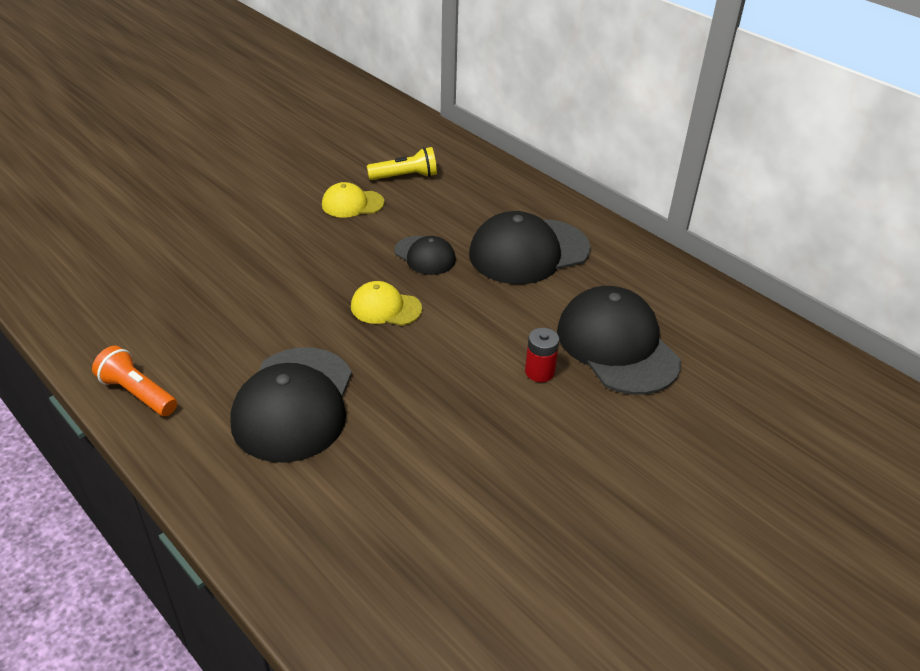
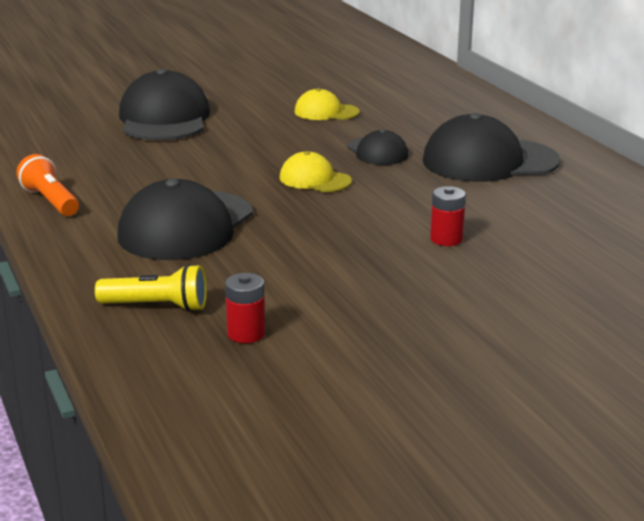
camera: 20 degrees right, 15 degrees down
(405, 176) = (392, 100): yellow flashlight -> yellow flashlight (157, 306)
(422, 555) = (246, 334): none -> red battery
(617, 345) = (544, 233): black cap -> black cap (164, 119)

